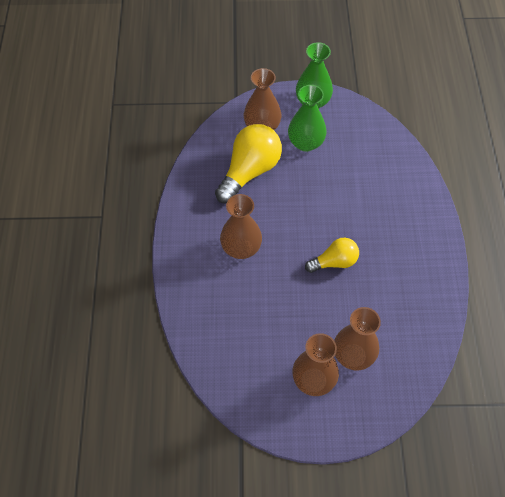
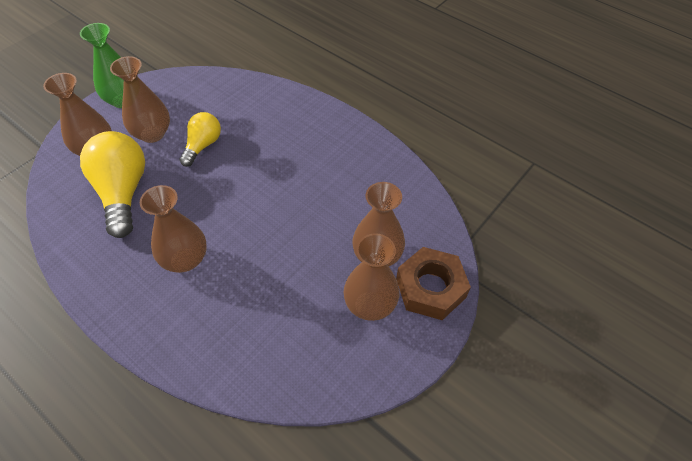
camera: 50 degrees left, 5 degrees down
(305, 143) = (152, 134): green vase -> brown vase
(334, 262) = (280, 201): yellow light bulb -> yellow light bulb (203, 145)
(362, 408) = (430, 288): none -> brown nut

